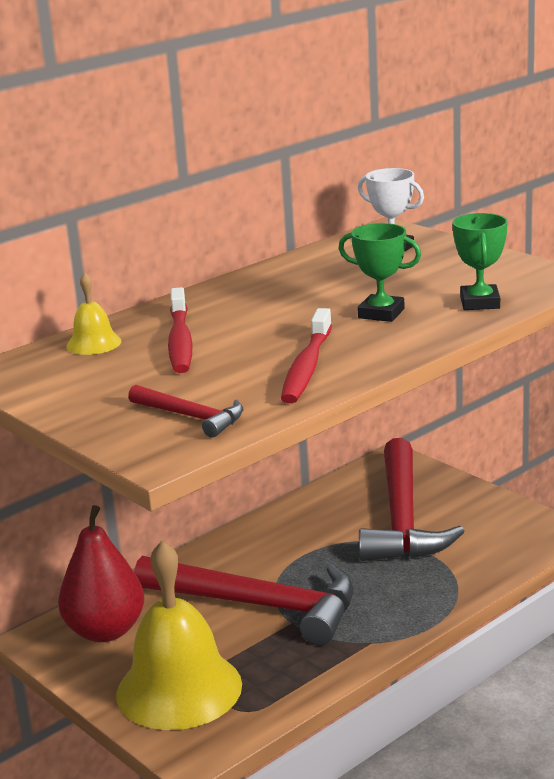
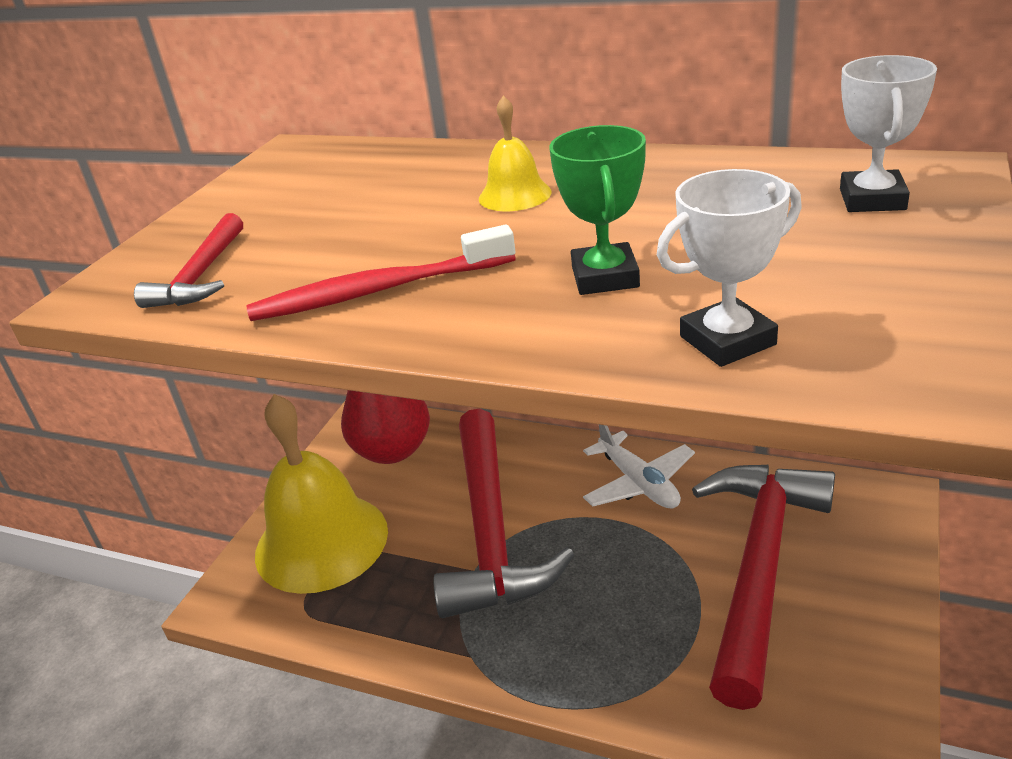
camera: 65 degrees right, 10 degrees up
(93, 343) = (384, 160): yellow bell -> yellow bell (515, 195)
(180, 340) = (418, 194): red toothbrush -> none
(281, 534) = (638, 483): none -> white plane
(402, 518) = (759, 568): red hammer -> red hammer turned 135 degrees clockwise
(480, 303) = (727, 340): green trophy -> white trophy

